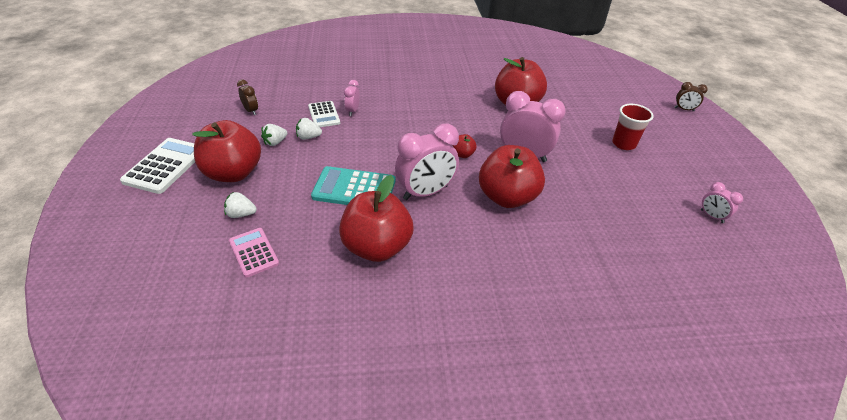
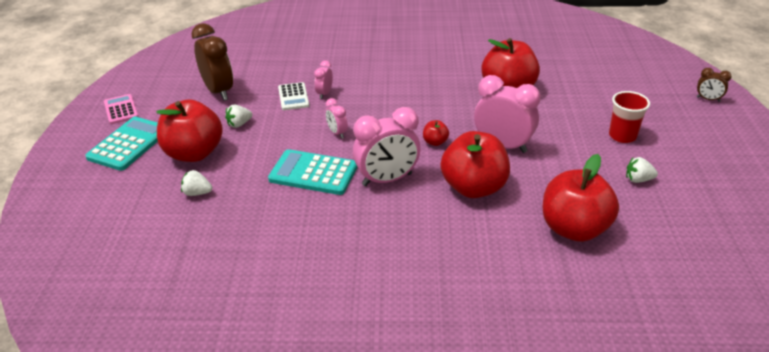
camera: 10 degrees right, 5 degrees down
(165, 166) = (129, 144): white calculator -> turquoise calculator
(251, 111) = (218, 91): brown clock -> brown clock, size x2.04
(254, 252) = (205, 229): pink calculator -> pink calculator (121, 110)
(308, 137) = (274, 120): white strawberry -> white strawberry (638, 180)
(377, 247) = (327, 230): red apple -> red apple (574, 229)
(711, 216) = (703, 217): pink clock -> pink clock (337, 133)

